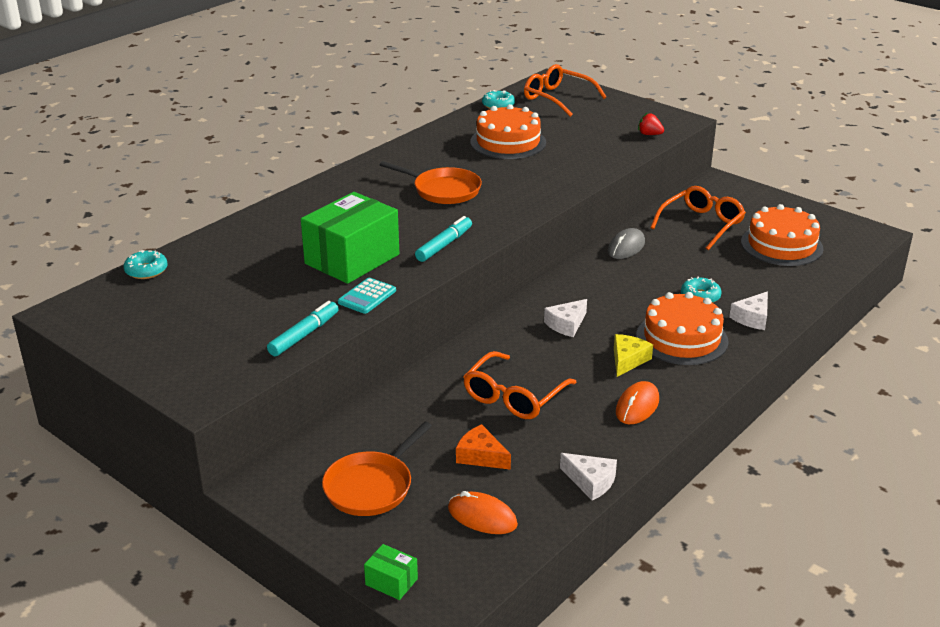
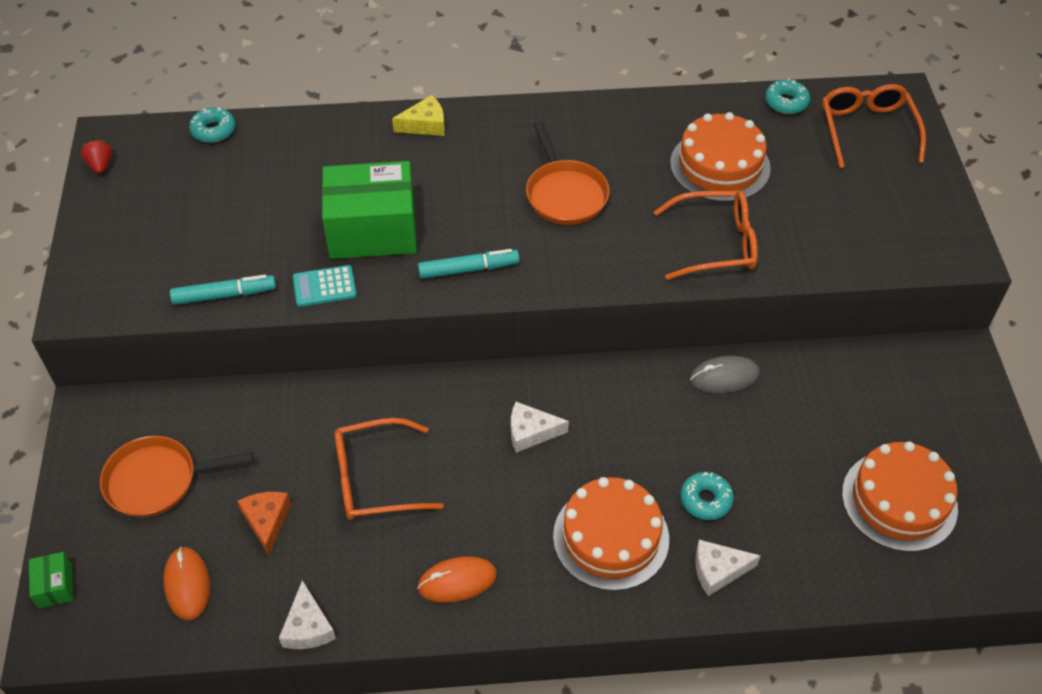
camera: 45 degrees right, 20 degrees up
(628, 360) = (524, 521): yellow cheese -> yellow cheese (425, 125)
(649, 134) = (891, 253): red strawberry -> red strawberry (100, 165)
(701, 224) = (849, 405): orange glasses -> orange glasses (715, 244)

